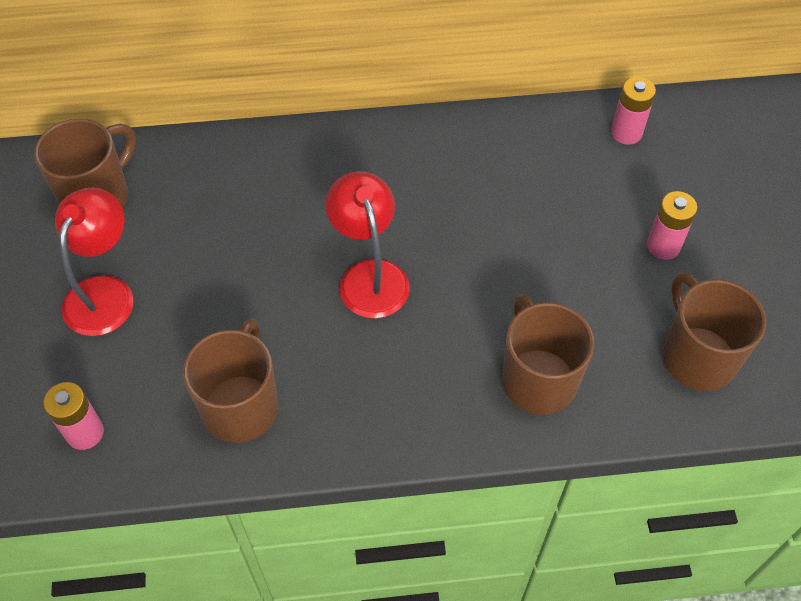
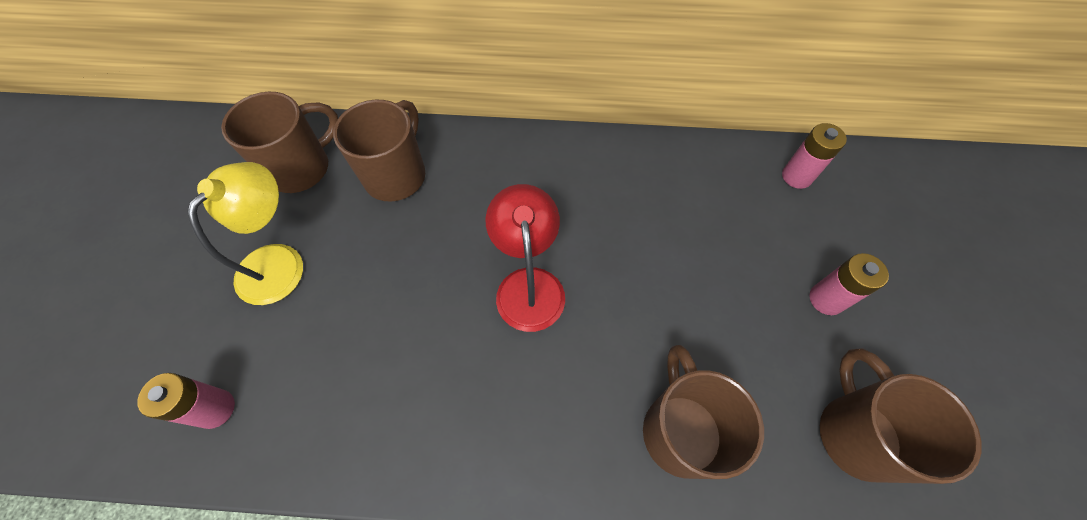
camera: 10 degrees right, 5 degrees up
(105, 292) = (279, 261): red lamp -> yellow lamp
(241, 406) = (373, 406): brown mug -> brown mug (396, 175)

